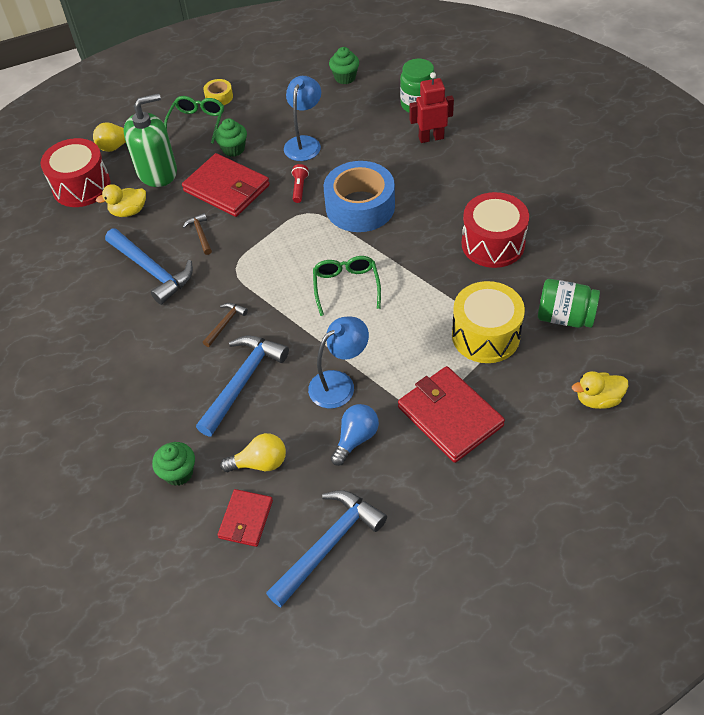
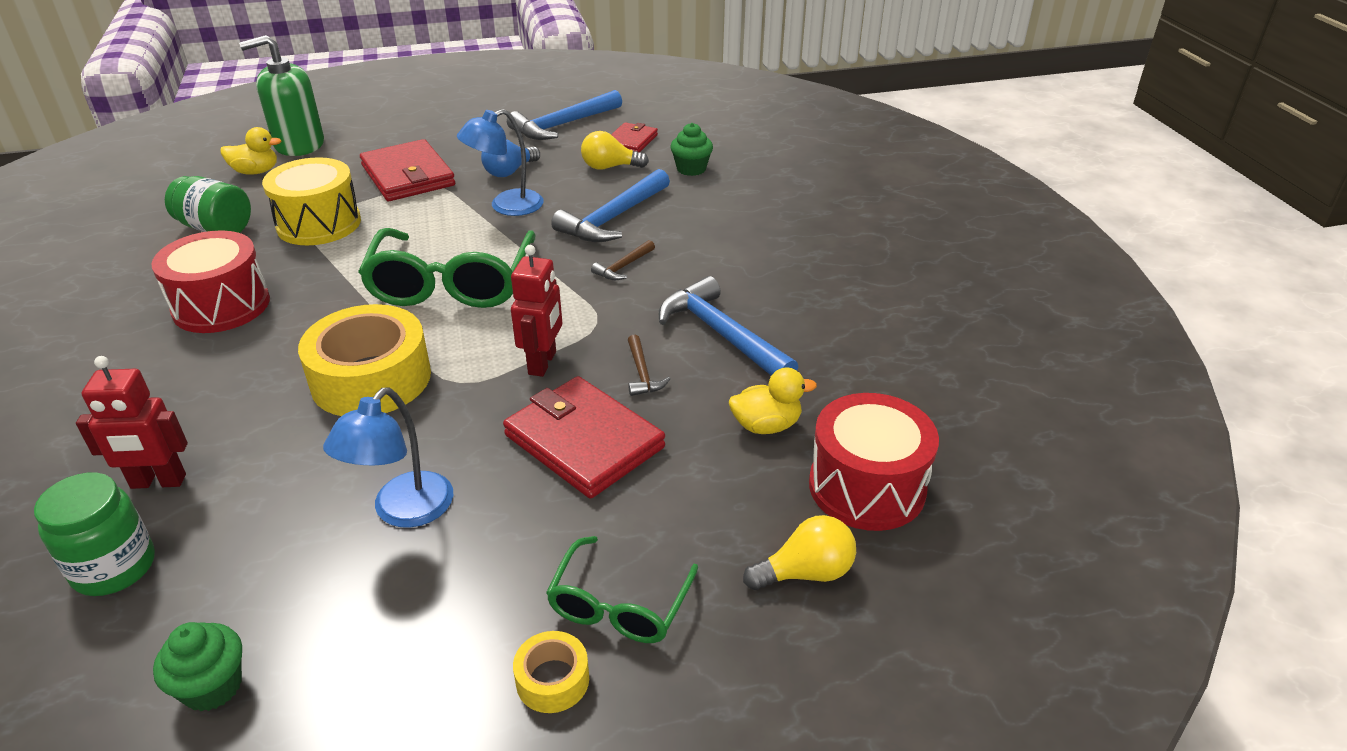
camera: 175 degrees left, 15 degrees down
(157, 172) = (715, 494): green soap dispenser -> green soap dispenser (299, 144)
(233, 149) = (552, 521): green cupcake -> none
(262, 232) = (543, 363): none -> red robot
(299, 188) = (454, 423): red flashlight -> none
(346, 286) = (451, 284): green glasses -> green glasses, size x1.76
(360, 207) = (371, 378): blue tape -> yellow tape

